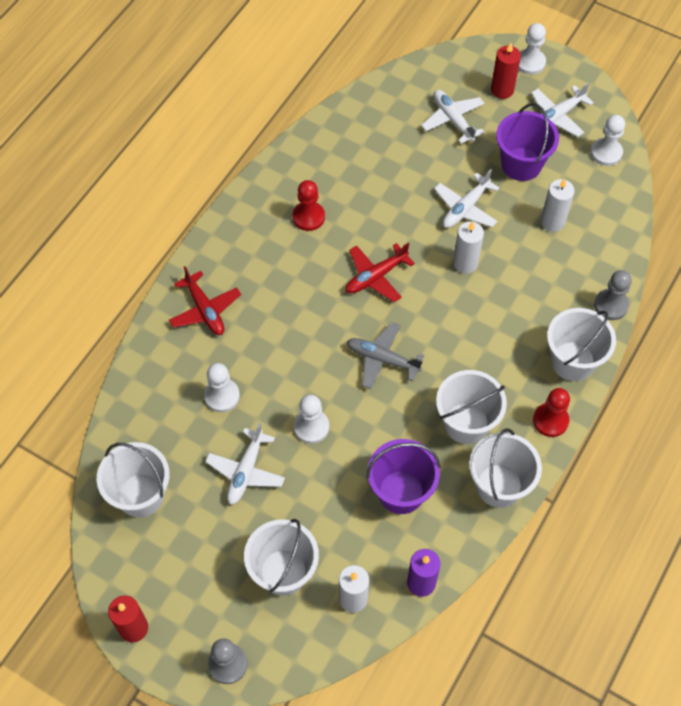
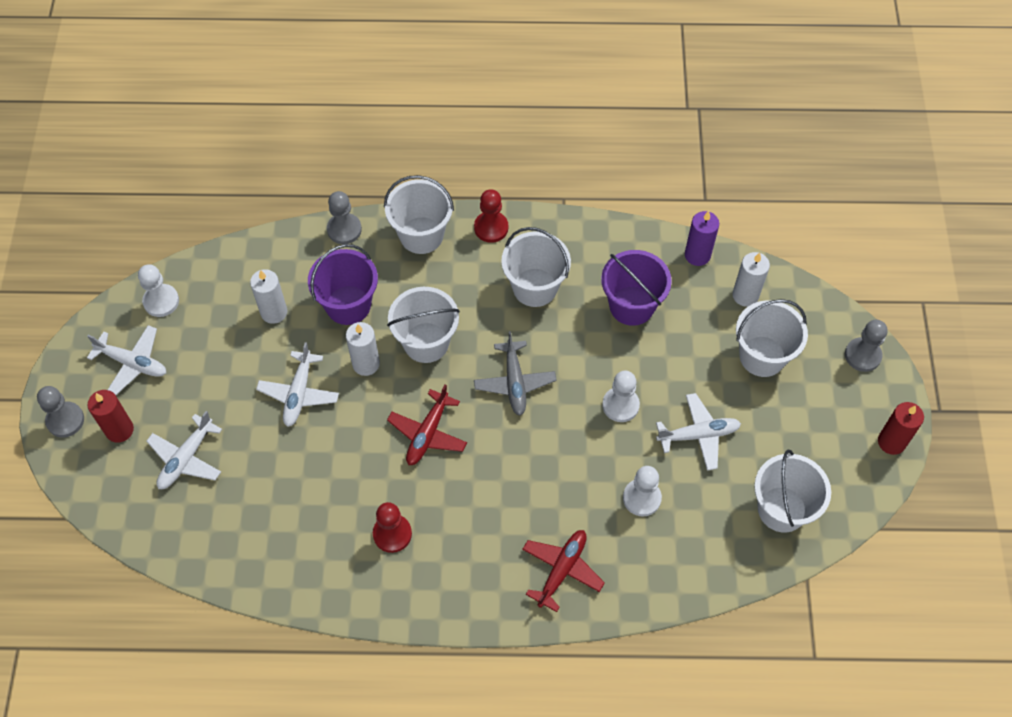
camera: 120 degrees left, 0 degrees up
(376, 276) = (428, 433): red plane -> red plane turned 90 degrees clockwise
(465, 208) = (299, 393): white plane -> white plane turned 90 degrees clockwise
(499, 485) = (576, 239): white bucket -> white bucket (426, 342)
(521, 164) = (215, 368): purple bucket -> purple bucket (348, 305)
(530, 62) = (65, 420): white pawn -> grey pawn

